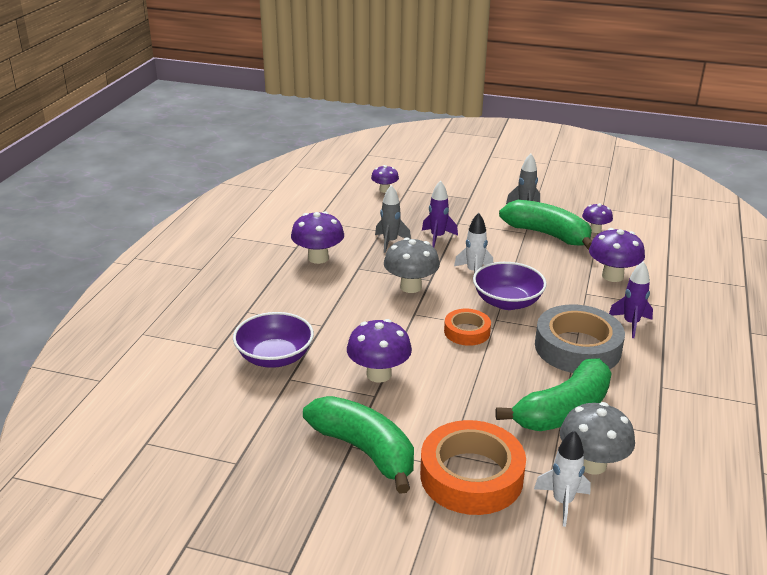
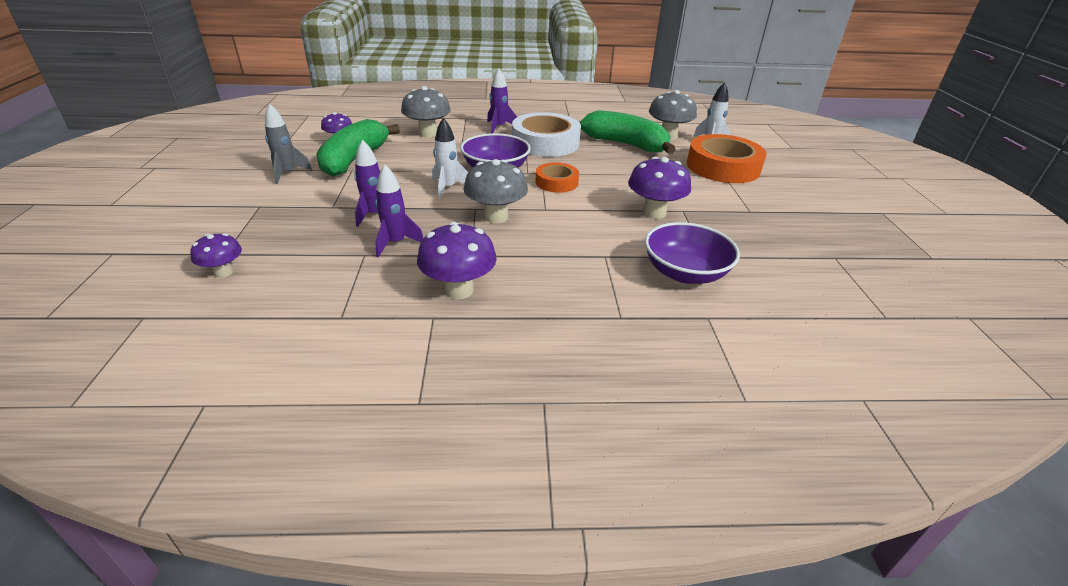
camera: 110 degrees left, 5 degrees up
(364, 450) = (748, 205): green banana -> none
(390, 242) = (396, 243): grey rocket -> purple rocket
(577, 347) = (545, 142): grey tape -> white tape
(612, 276) = (428, 133): purple mushroom -> grey mushroom

